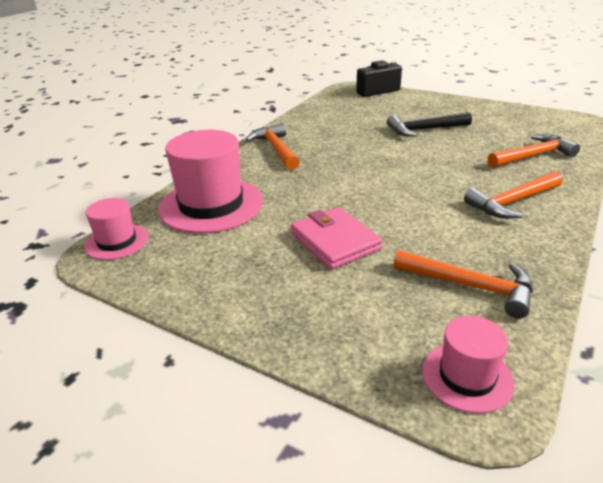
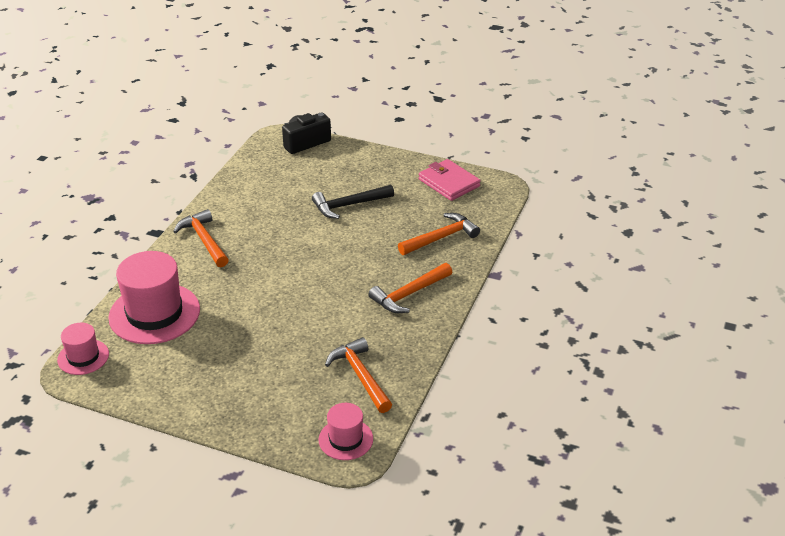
camera: 10 degrees left, 5 degrees up
(335, 241) = (262, 344): pink wallet -> pink wallet (449, 183)
(471, 286) = (360, 376): orange hammer -> orange hammer turned 135 degrees counterclockwise

